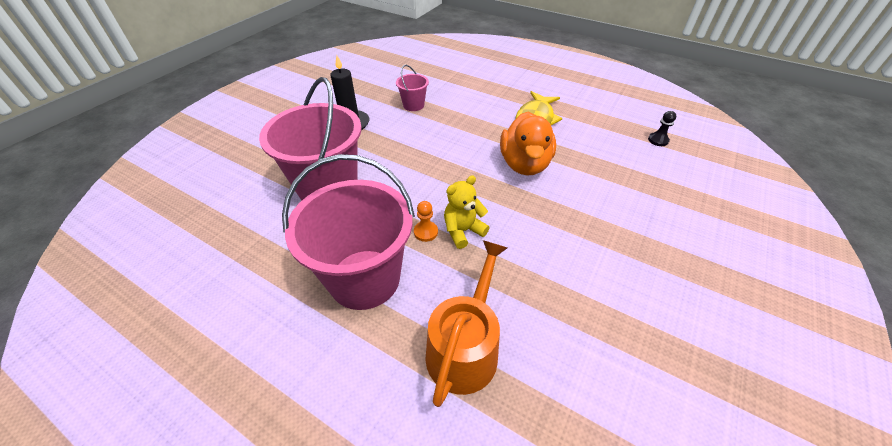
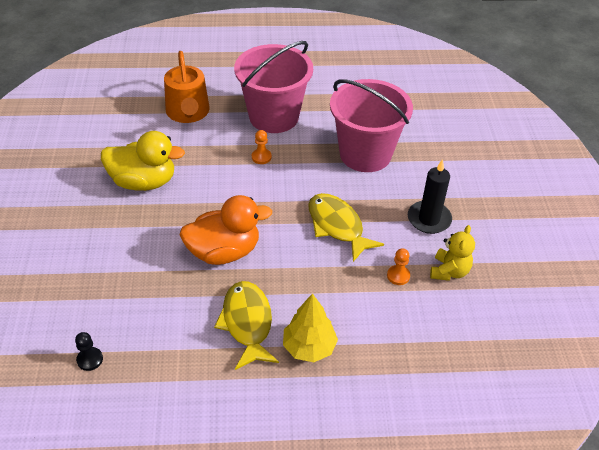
camera: 145 degrees right, 0 degrees up
(413, 105) = (398, 276): pink bucket -> orange pawn
(420, 145) = (337, 226): none -> yellow fish
(463, 231) = (235, 169): yellow teddy bear -> yellow teddy bear (449, 271)
(504, 97) = (309, 347): none -> yellow tree
(524, 164) = (224, 252): orange duck -> orange duck turned 105 degrees clockwise
(572, 262) = (144, 182): none -> yellow duck

